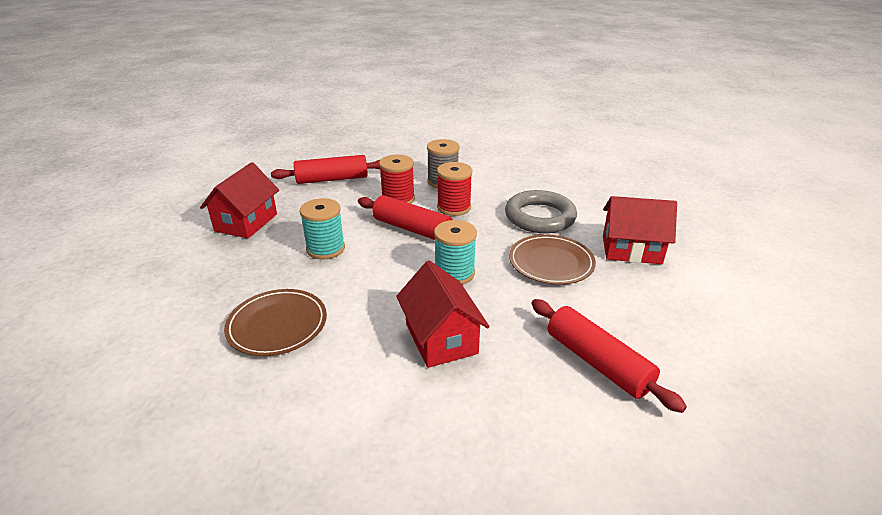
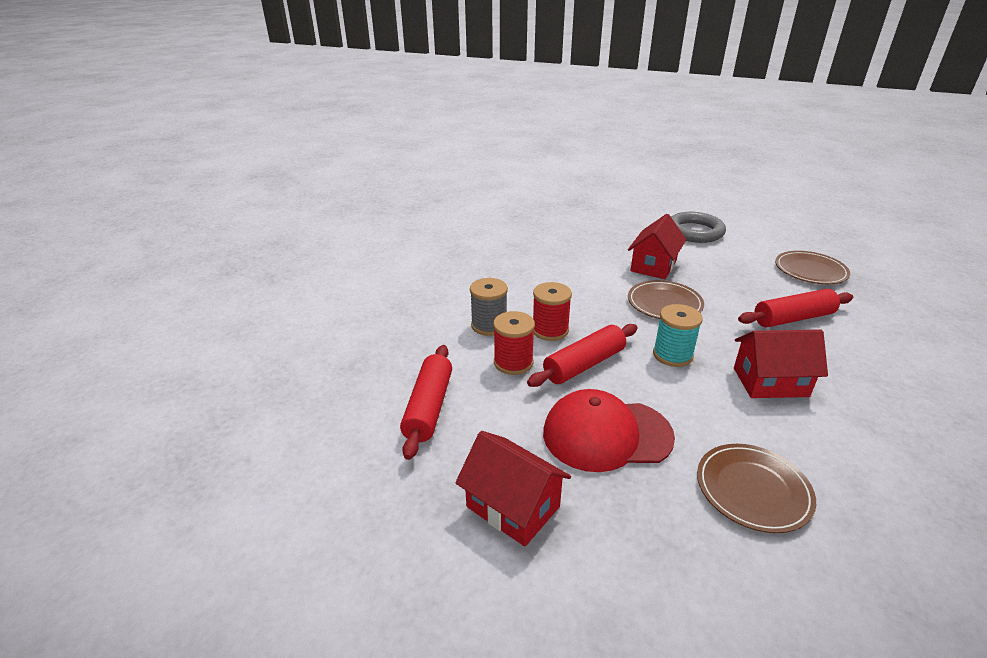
camera: 70 degrees left, 0 degrees up
(325, 249) = (606, 434): turquoise spool -> red cap
(540, 217) = (588, 290): grey ring -> grey ring (694, 232)
(768, 389) = (810, 270): none -> brown plate

